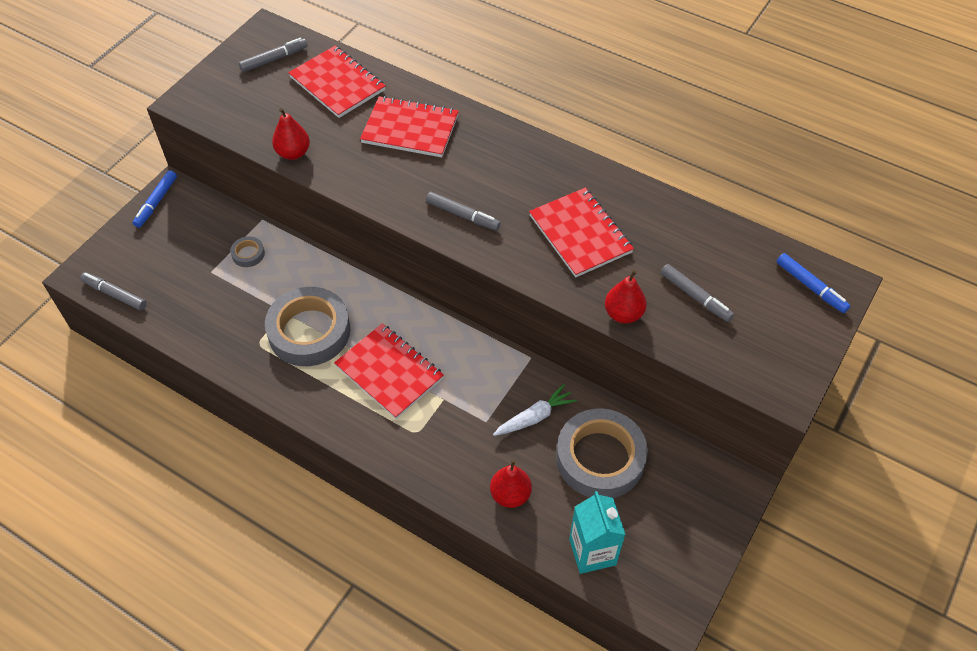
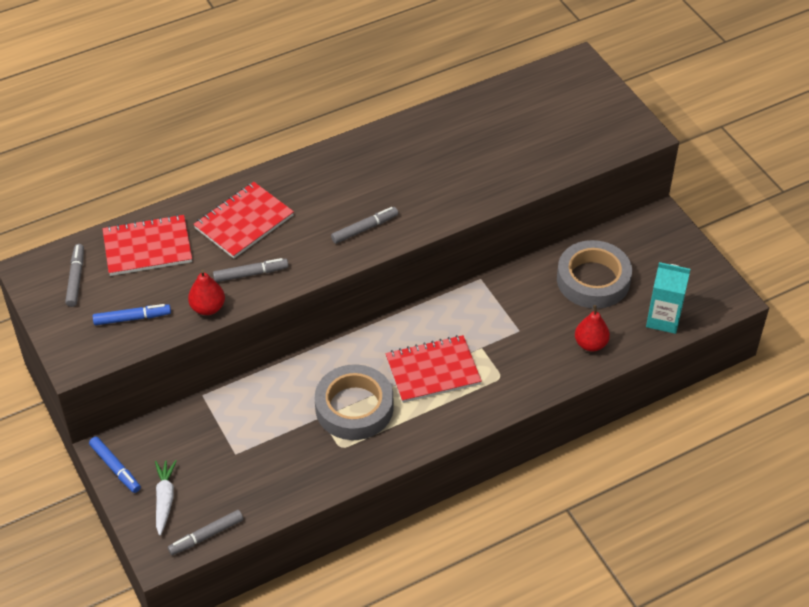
camera: 60 degrees left, 5 degrees down
(248, 254) = (235, 419): grey tape -> none
(535, 417) = (534, 300): white carrot -> white carrot (164, 499)
(580, 234) = (435, 171): red notebook -> none
(623, 314) = (525, 182): red pear -> none
(695, 297) = (537, 138): grey marker -> grey marker (251, 274)
(810, 287) = (570, 78): blue marker -> blue marker (132, 318)

